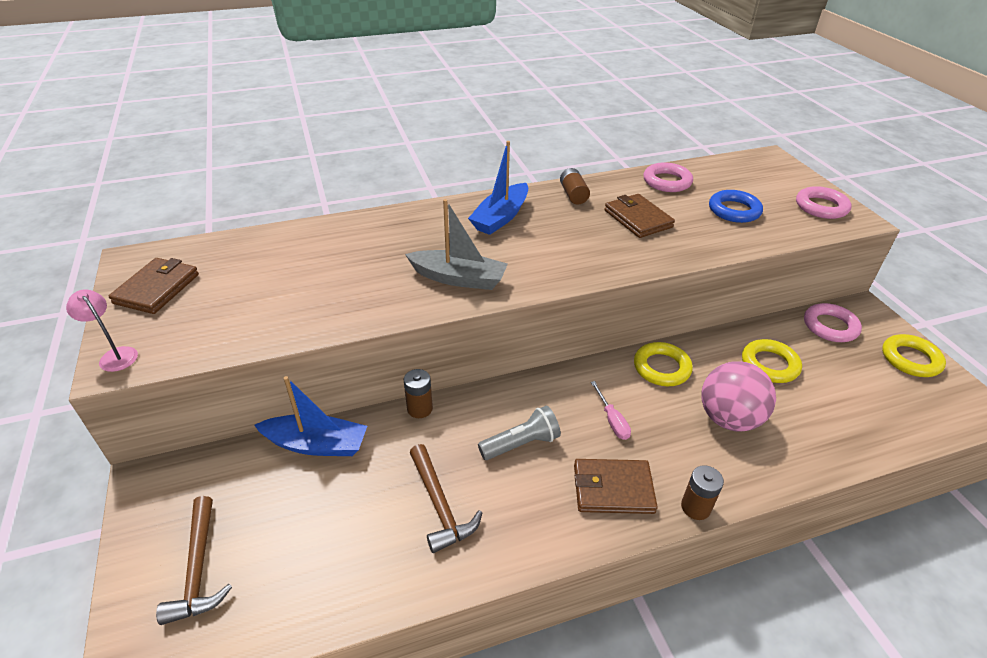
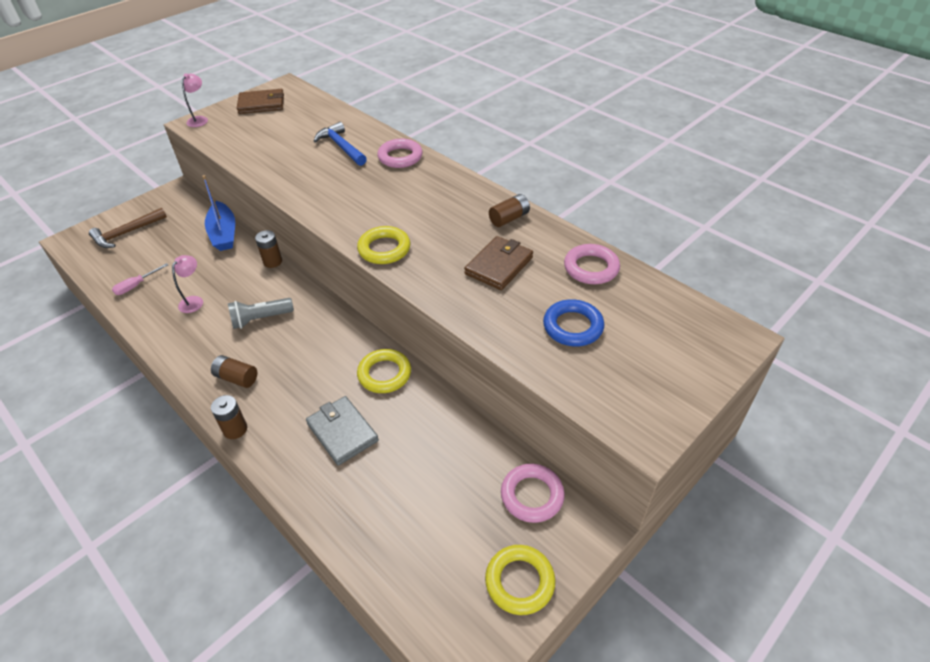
camera: 65 degrees right, 5 degrees up
(346, 252) = (341, 147): none -> blue hammer
(440, 505) = (194, 301): brown hammer -> pink lamp
(459, 278) = (340, 201): grey boat -> none
(500, 217) = (438, 193): blue boat -> none
(521, 444) = (260, 319): grey flashlight -> grey flashlight turned 120 degrees clockwise
(612, 420) = (306, 359): pink screwdriver -> pink screwdriver (136, 285)
(613, 489) = (236, 378): brown wallet -> brown battery
(728, 418) = (342, 432): pink ball -> grey wallet
(769, 365) = (433, 450): yellow ring -> yellow ring (384, 249)
(821, 207) = (647, 397): pink ring -> pink ring (400, 157)

